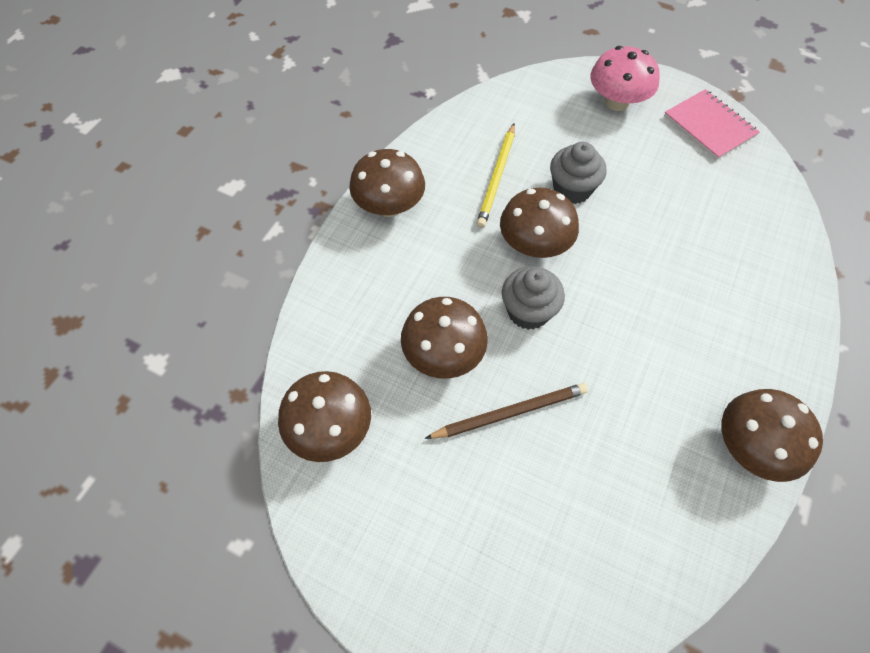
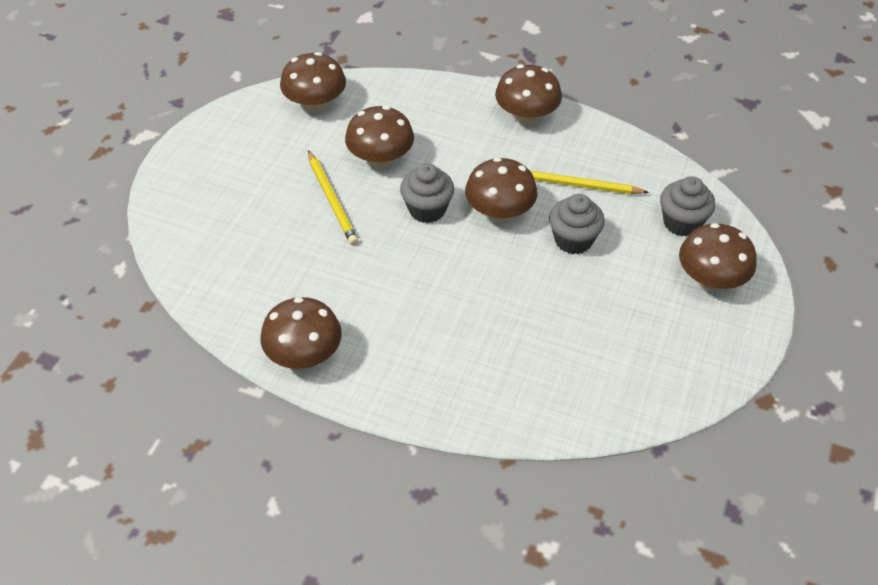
camera: 85 degrees right, 10 degrees down
(509, 413) = (332, 199): brown pencil -> yellow pencil
(549, 109) = (682, 222): none -> grey cupcake
(617, 102) = (710, 280): pink mushroom -> brown mushroom
(709, 126) = (697, 363): pink notebook -> none

